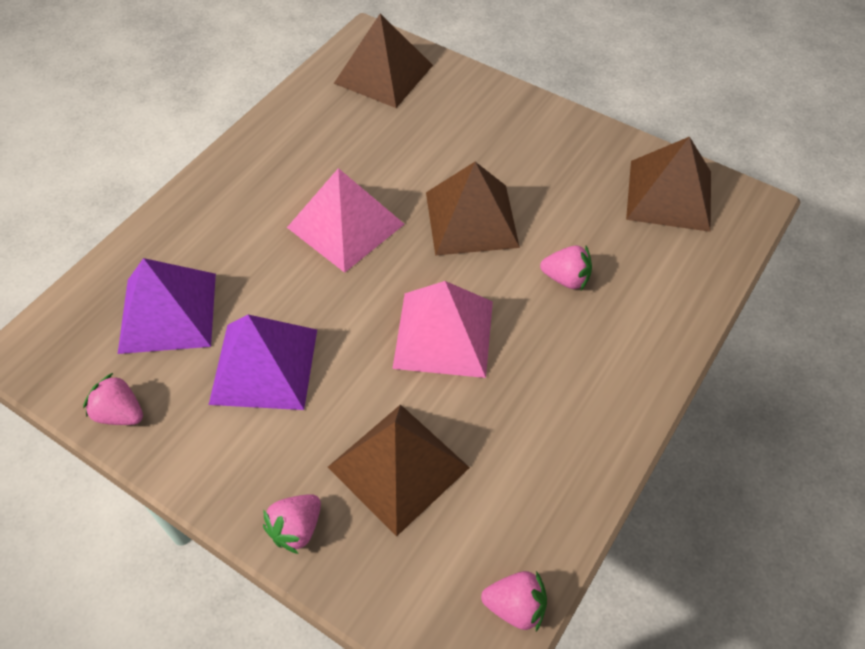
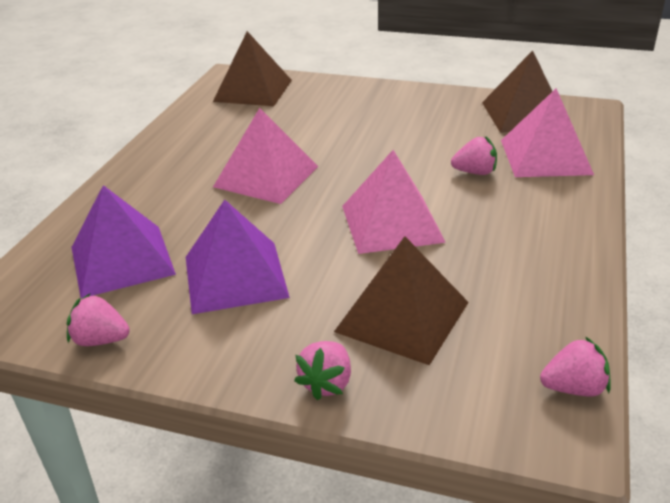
camera: 15 degrees left, 20 degrees down
(471, 219) = (374, 154): brown pyramid -> none
(656, 274) = (545, 157): none -> pink pyramid

